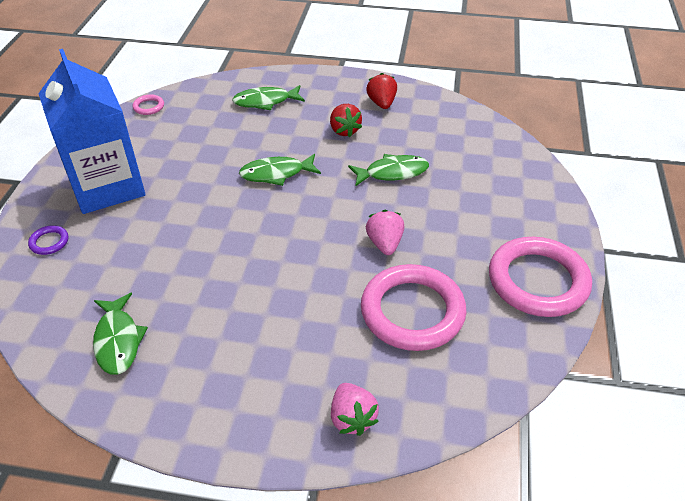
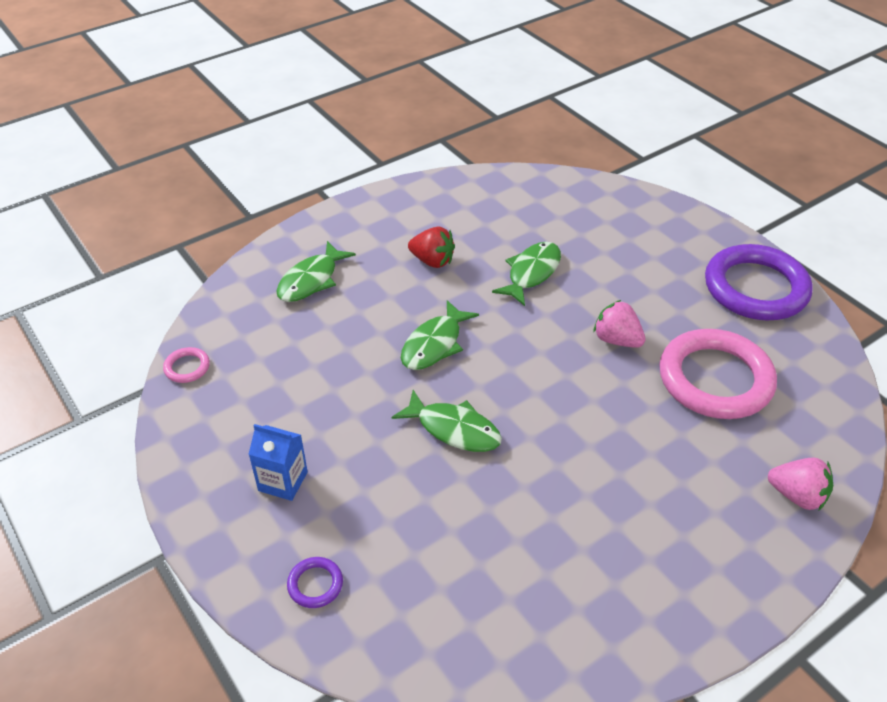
camera: 45 degrees left, 0 degrees up
(107, 186) = (283, 481): blue carton -> blue carton, size x0.42
(118, 340) = (539, 607): green fish -> green fish (454, 429)
(382, 103) = (426, 213): red strawberry -> none
(537, 281) = (755, 288): pink ring -> purple ring

